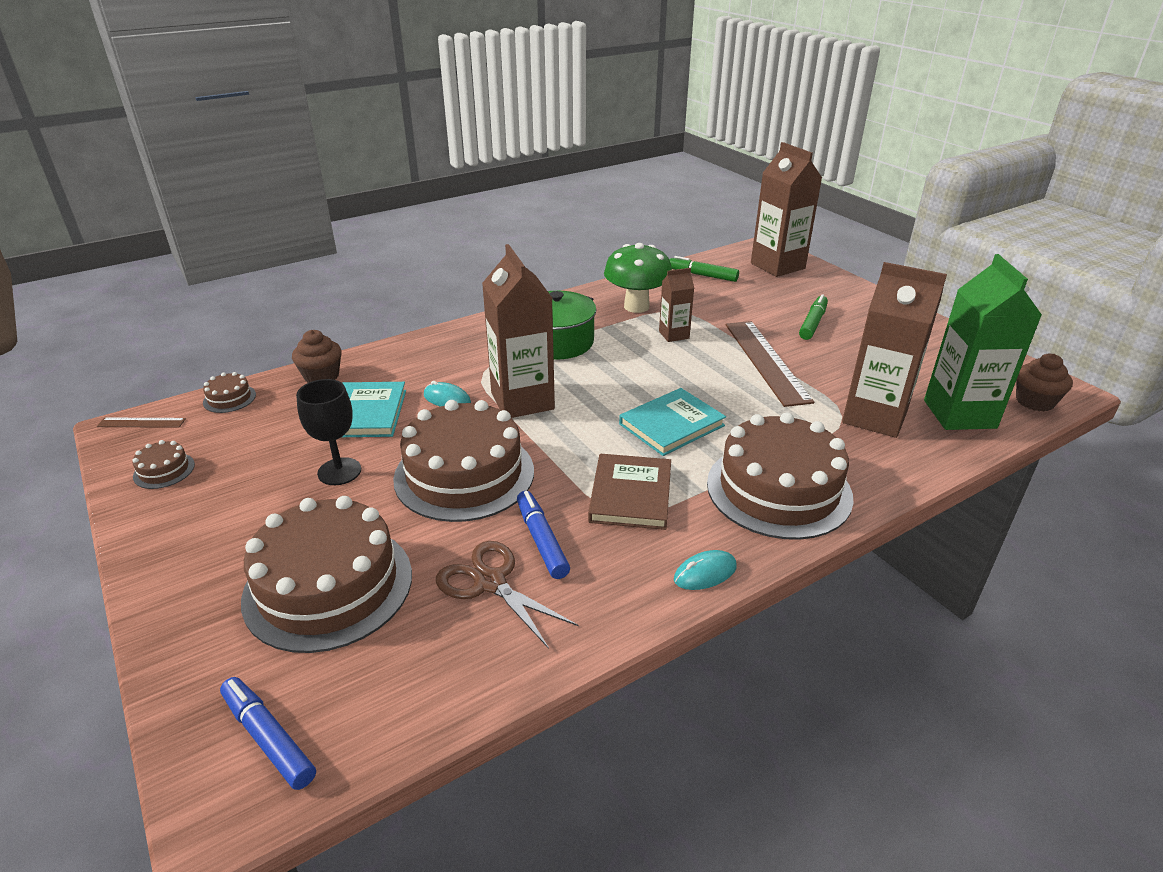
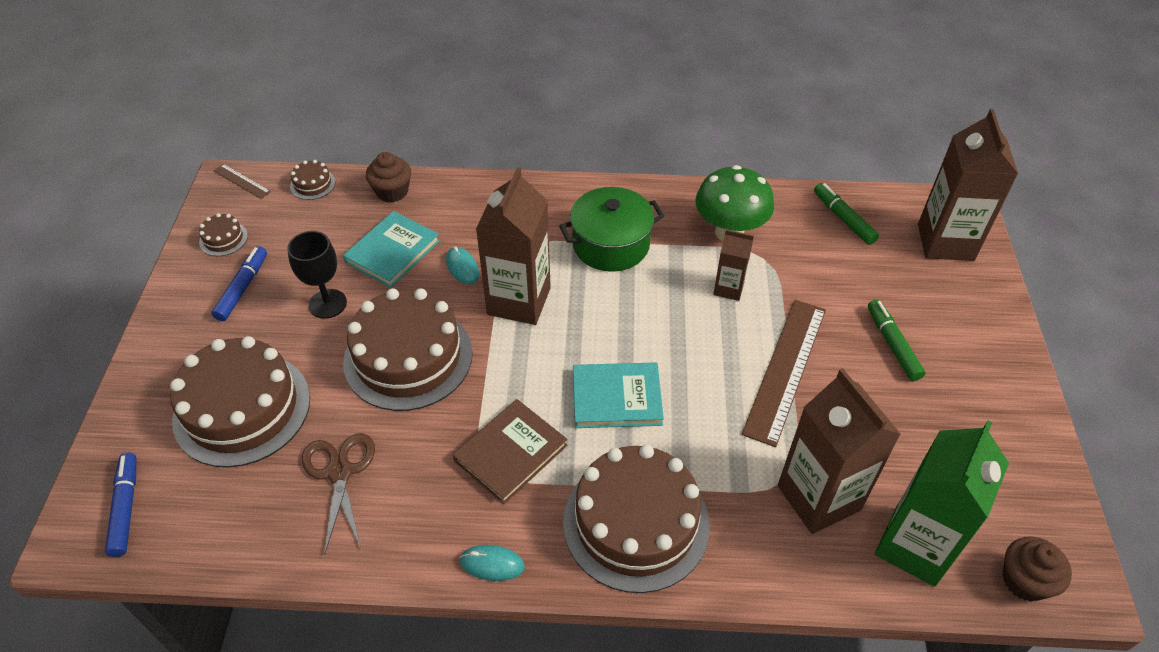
camera: 35 degrees right, 15 degrees up
(541, 540) = (406, 456): blue marker -> blue marker (243, 288)
(813, 323) = (892, 344): green marker -> green marker turned 75 degrees counterclockwise

